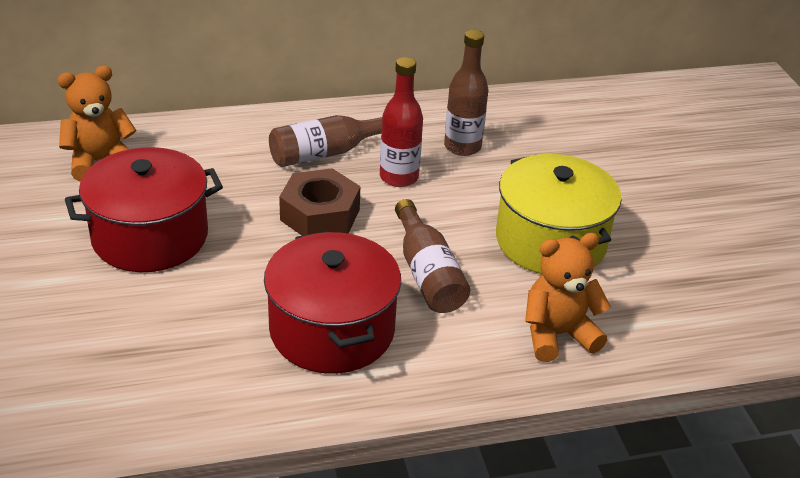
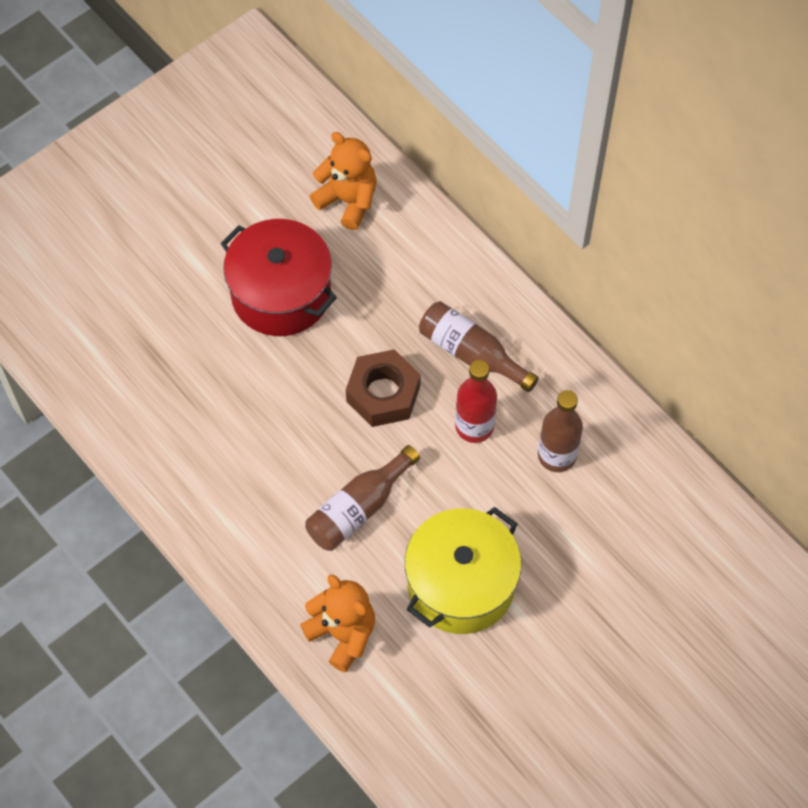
camera: 65 degrees right, 25 degrees up
(332, 330) = (253, 473): red pot -> none

